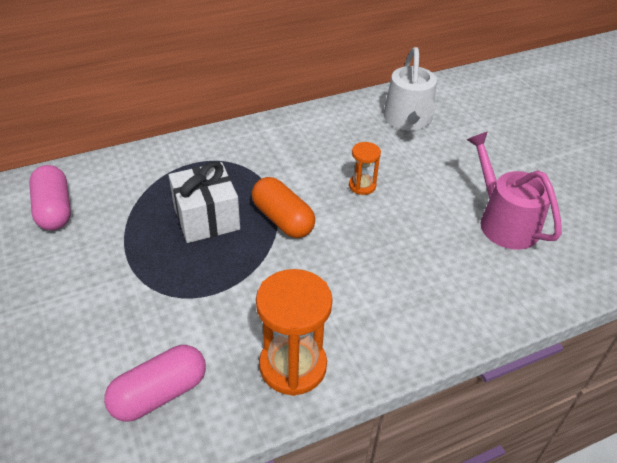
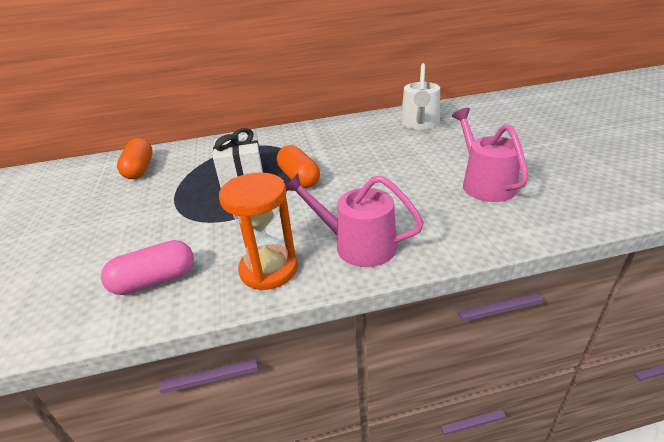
camera: 15 degrees right, 10 degrees down
(54, 209) = (139, 169): pink capsule -> orange capsule
(362, 186) = (369, 160): orange hourglass -> none
(384, 322) = (358, 245): none -> pink watering can

